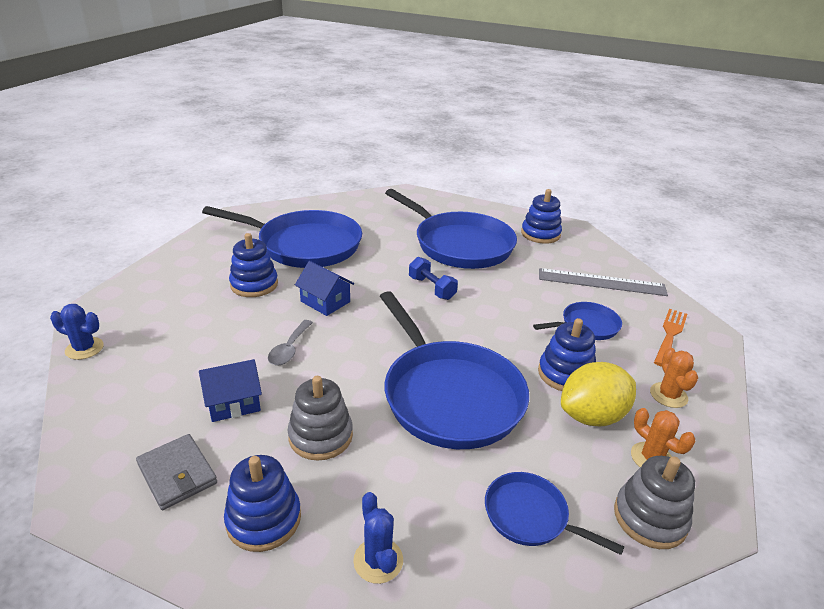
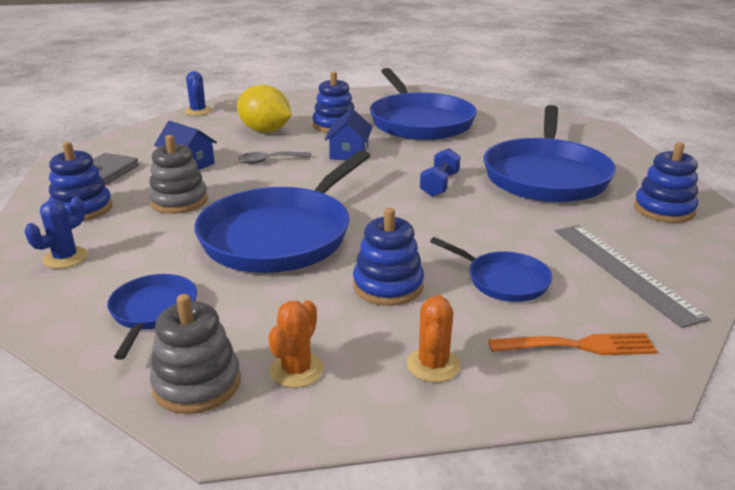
camera: 60 degrees right, 5 degrees down
(592, 416) = (331, 317): yellow lemon -> yellow lemon (265, 131)
(668, 395) = (433, 365): orange cactus -> orange cactus turned 45 degrees counterclockwise

